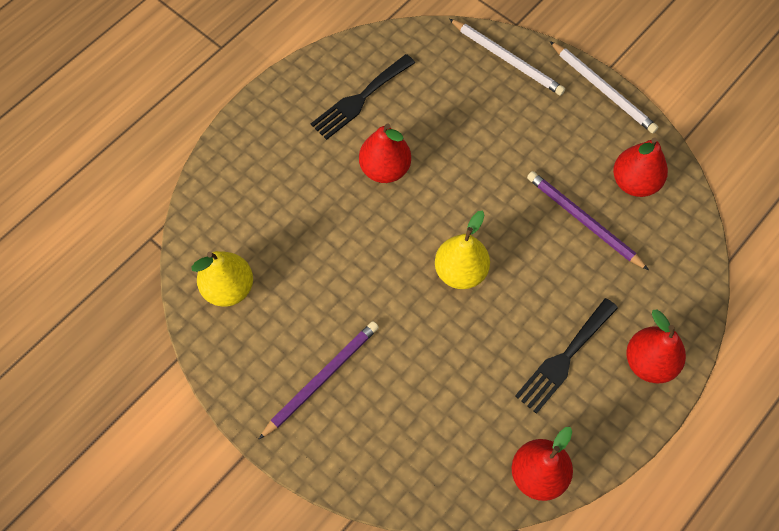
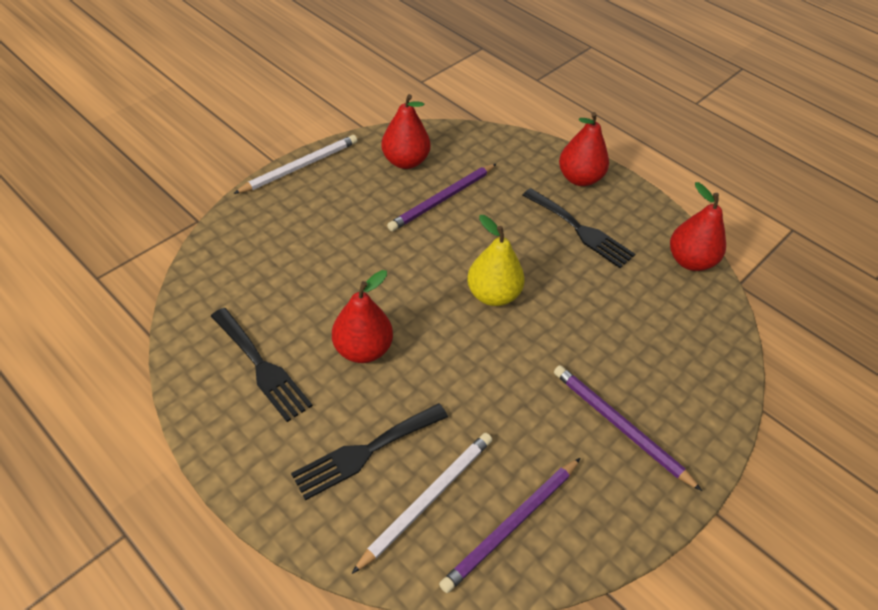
camera: 90 degrees left, 15 degrees down
(228, 288) = (512, 525): yellow pear -> purple pencil
(287, 181) = (365, 452): none -> black fork
(507, 59) = (243, 231): white pencil -> white pencil (427, 500)

